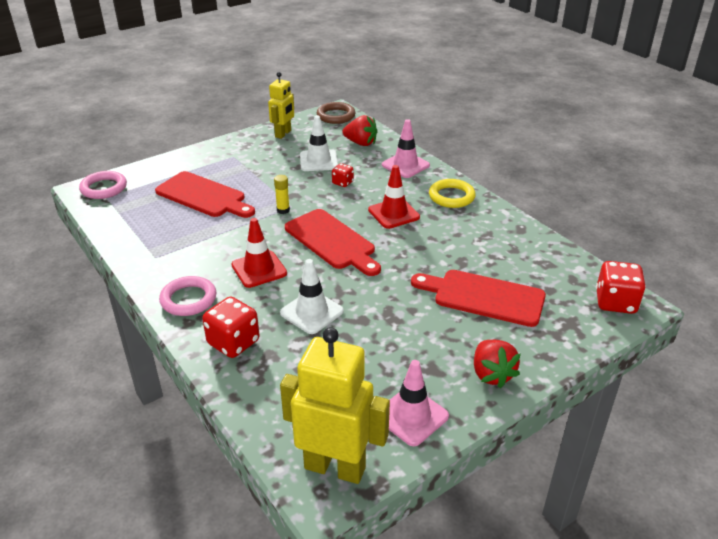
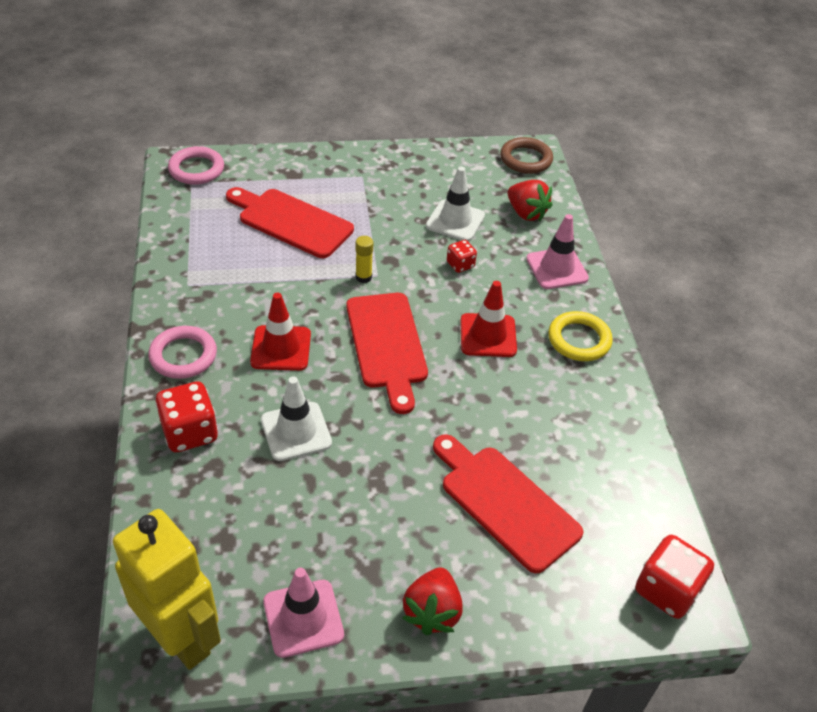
camera: 25 degrees right, 10 degrees up
(203, 196) = (291, 221): red cutting board -> red cutting board turned 150 degrees clockwise
(283, 134) = (442, 164): yellow robot -> none

